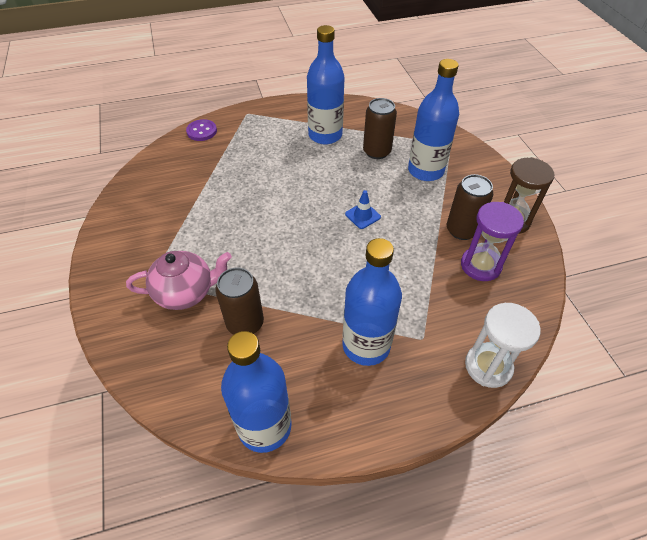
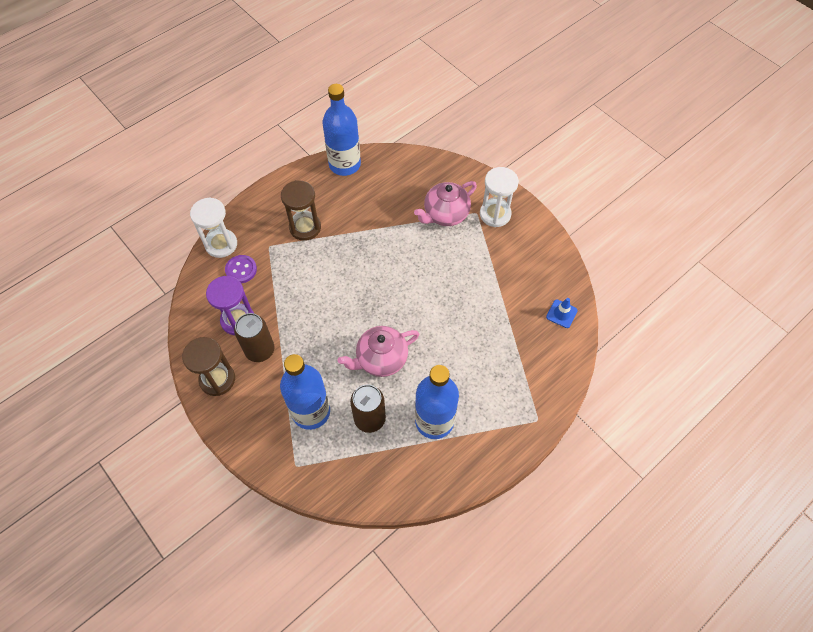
camera: 155 degrees right, 10 degrees up
(132, 271) = (495, 214): none -> white hourglass
(202, 131) = (561, 371): purple button -> purple button (241, 270)
(245, 323) = (391, 211): brown can -> none
(345, 185) = (381, 359): none -> pink teapot
(362, 215) = (350, 331): blue traffic cone -> blue traffic cone (561, 314)
(366, 345) = (305, 227): blue bottle -> brown hourglass

